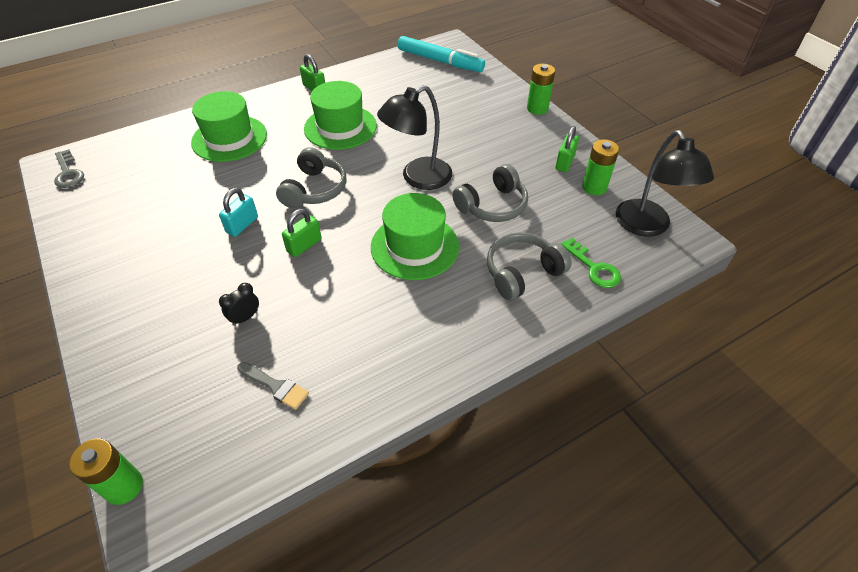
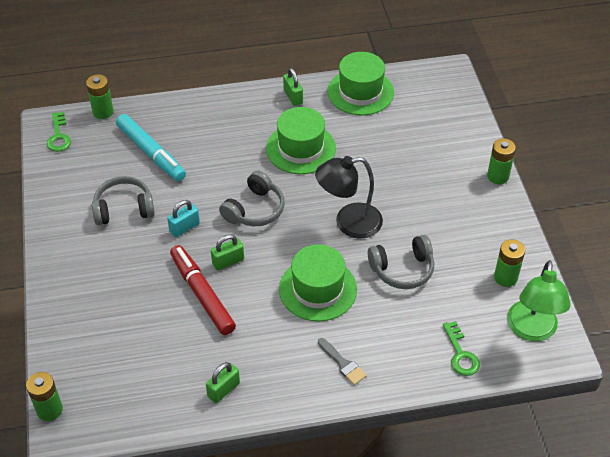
camera: 20 degrees right, 0 degrees up
(68, 173) = (58, 136): grey key -> green key
(115, 141) = (103, 112): none -> green battery
(229, 138) = (199, 135): green hat -> green hat (360, 92)
(245, 317) = (163, 311): black clock -> none
(275, 386) = (168, 373): grey brush -> grey brush (343, 363)
(287, 286) = (202, 294): none -> red marker
(440, 61) = (428, 93): turquoise marker -> turquoise marker (151, 153)
(522, 273) = (397, 340): grey headphones -> grey headphones (124, 209)
(564, 162) = (492, 244): green padlock -> green padlock (223, 390)
(647, 226) = (531, 330): black lamp -> green lamp

